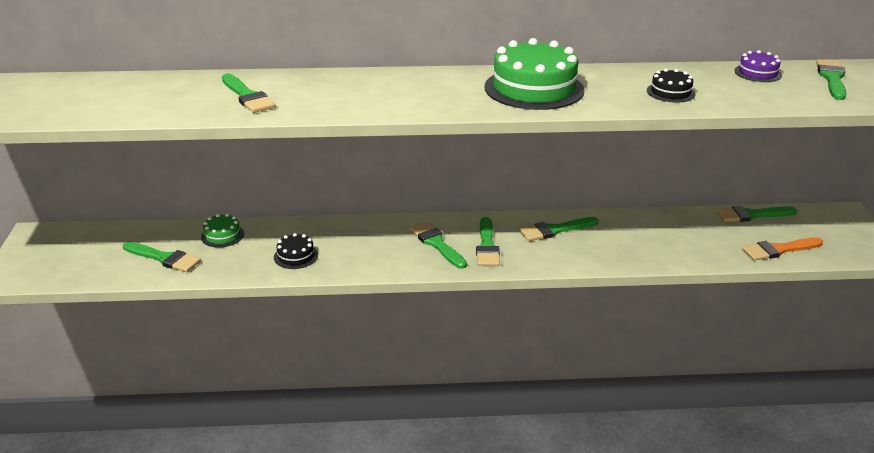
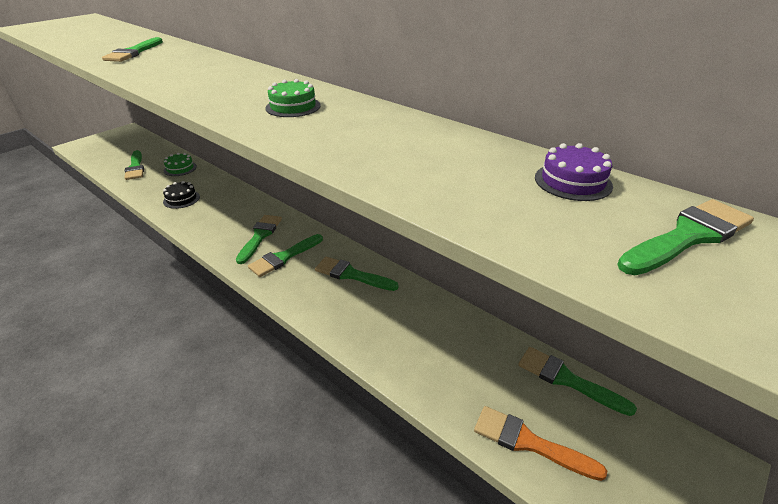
camera: 45 degrees right, 5 degrees up
(534, 88) = (293, 107): green cake -> green cake, size x0.47
(670, 92) = (400, 157): black cake -> none

